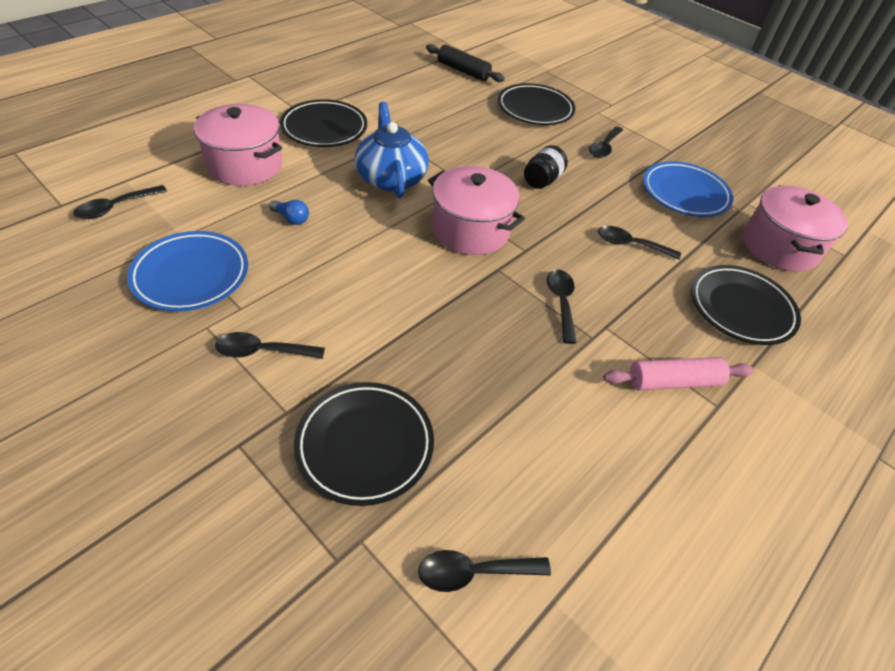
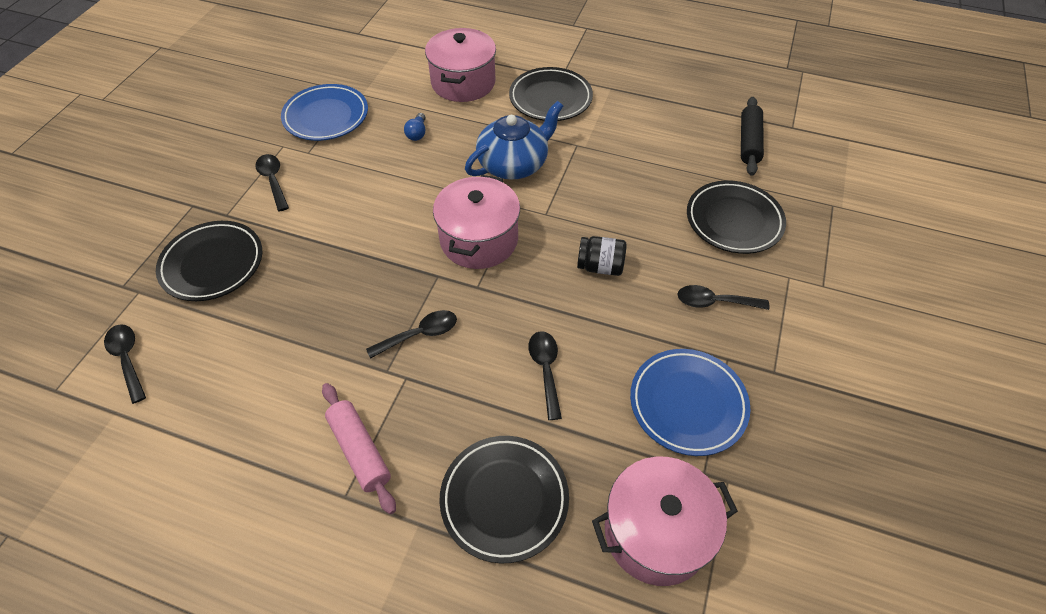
camera: 70 degrees right, 5 degrees up
(116, 207) = (371, 54): black spoon -> none

